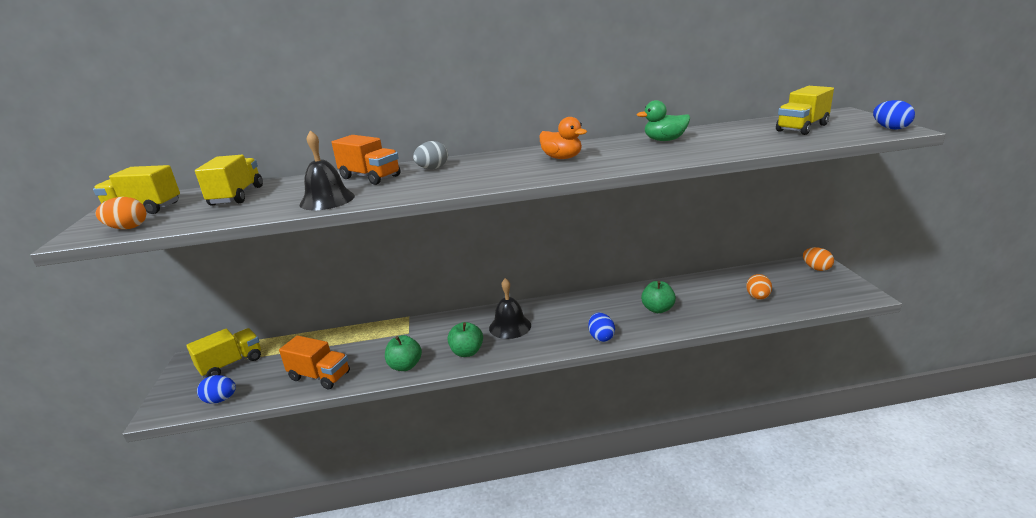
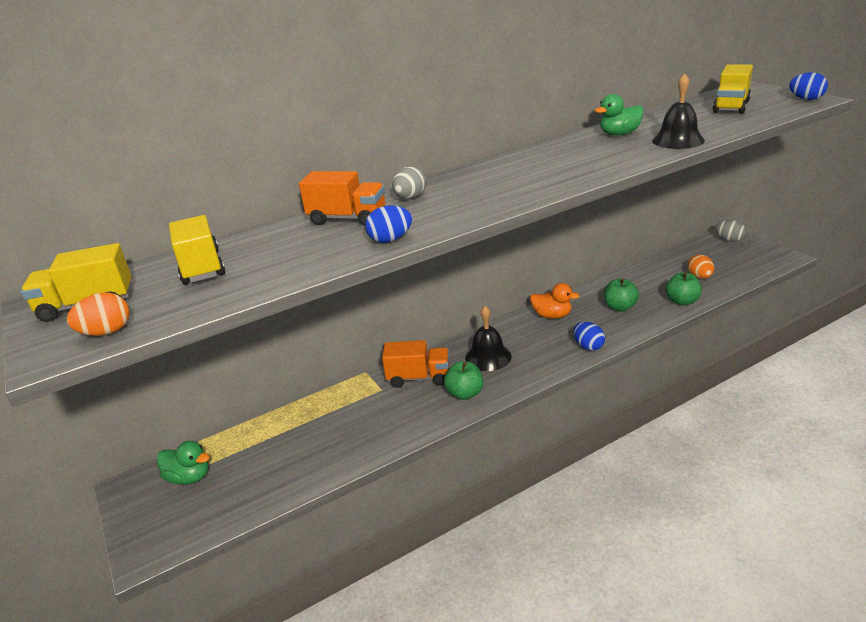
camera: 20 degrees left, 5 degrees up
(220, 400) = (215, 519): blue egg -> blue egg (390, 240)
(231, 364) = (189, 477): yellow truck -> green duck
(320, 376) = (318, 461): orange truck -> orange truck (419, 377)
(327, 200) = (335, 253): black bell -> black bell (678, 140)
(405, 366) = (409, 424): green apple -> green apple (682, 301)
(562, 158) = (540, 166): orange duck -> orange duck (552, 315)
(816, 268) = (729, 240): orange egg -> grey egg

